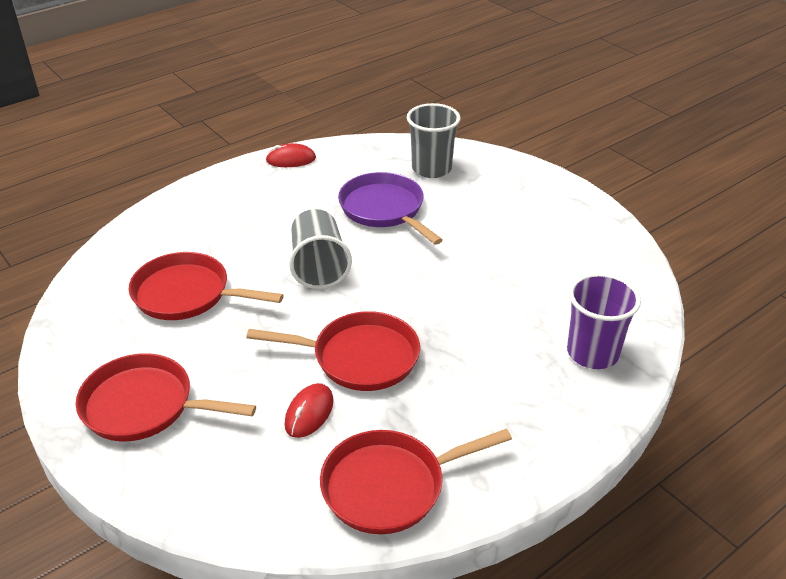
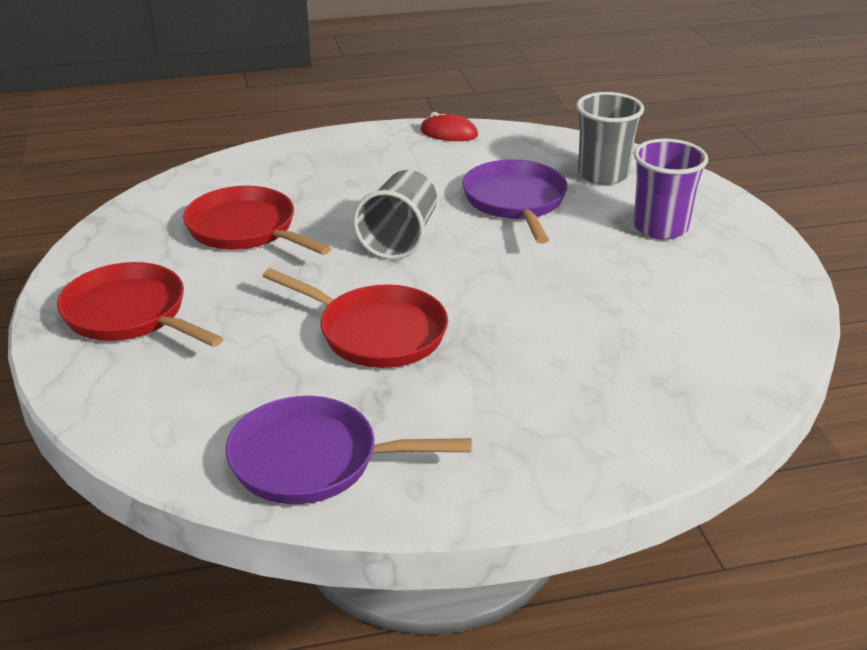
camera: 25 degrees right, 5 degrees down
(309, 413) = (283, 368): red mouse -> none
(390, 486) = (313, 460): red pan -> purple pan
(592, 353) = (655, 405): purple cup -> purple cup (660, 227)

